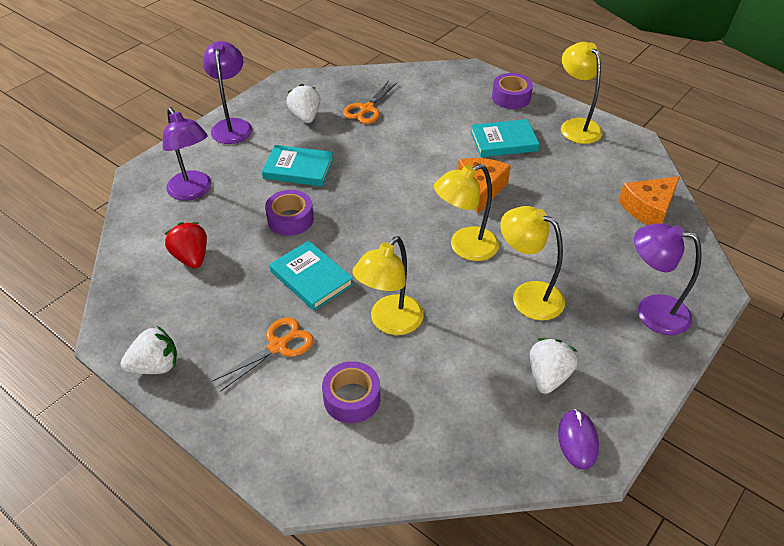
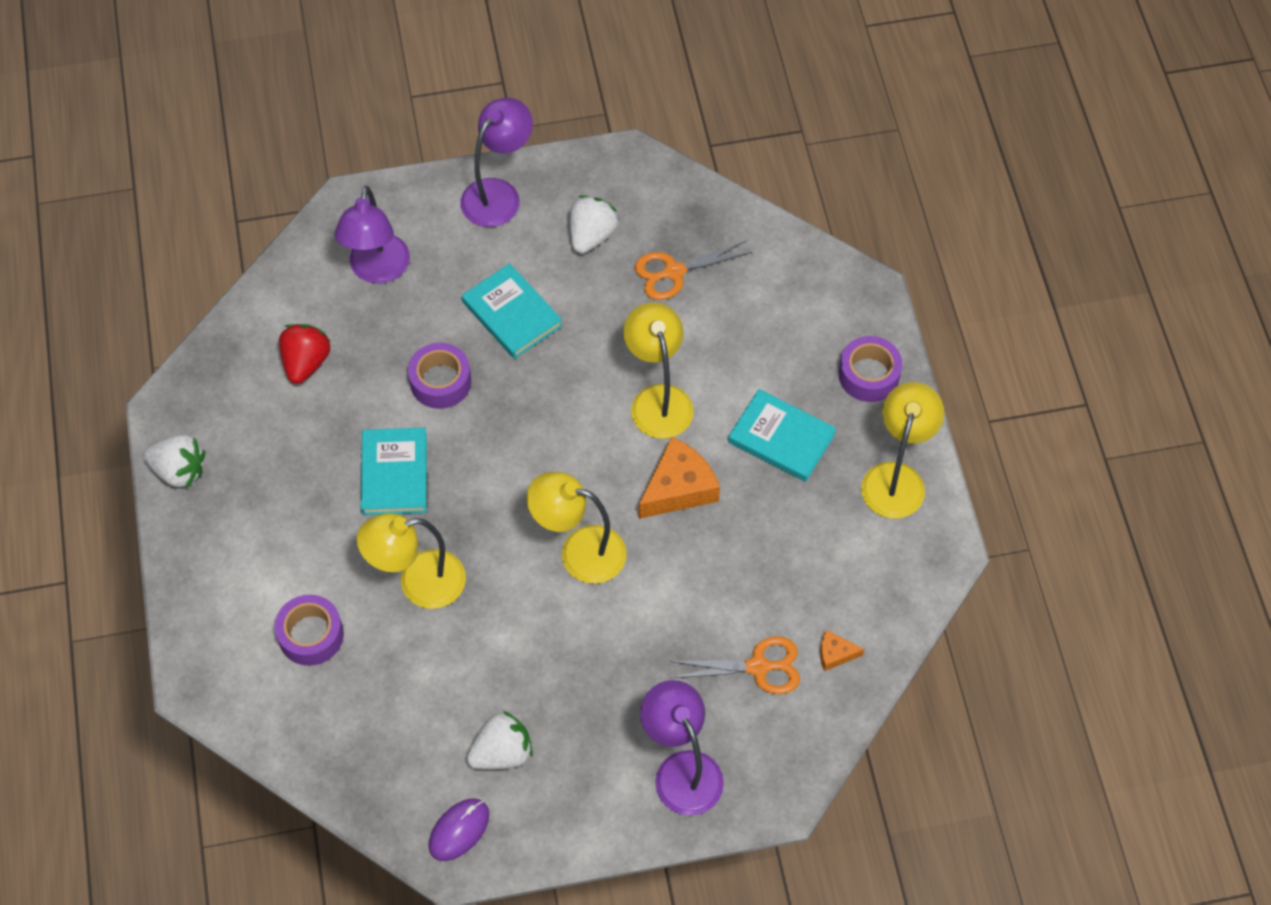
camera: 40 degrees right, 15 degrees up
(278, 346) = (297, 530): orange scissors -> orange scissors (758, 667)
(528, 296) = (579, 656): yellow lamp -> yellow lamp (658, 399)
(648, 209) = (835, 654): orange cheese -> orange cheese, size x0.50

